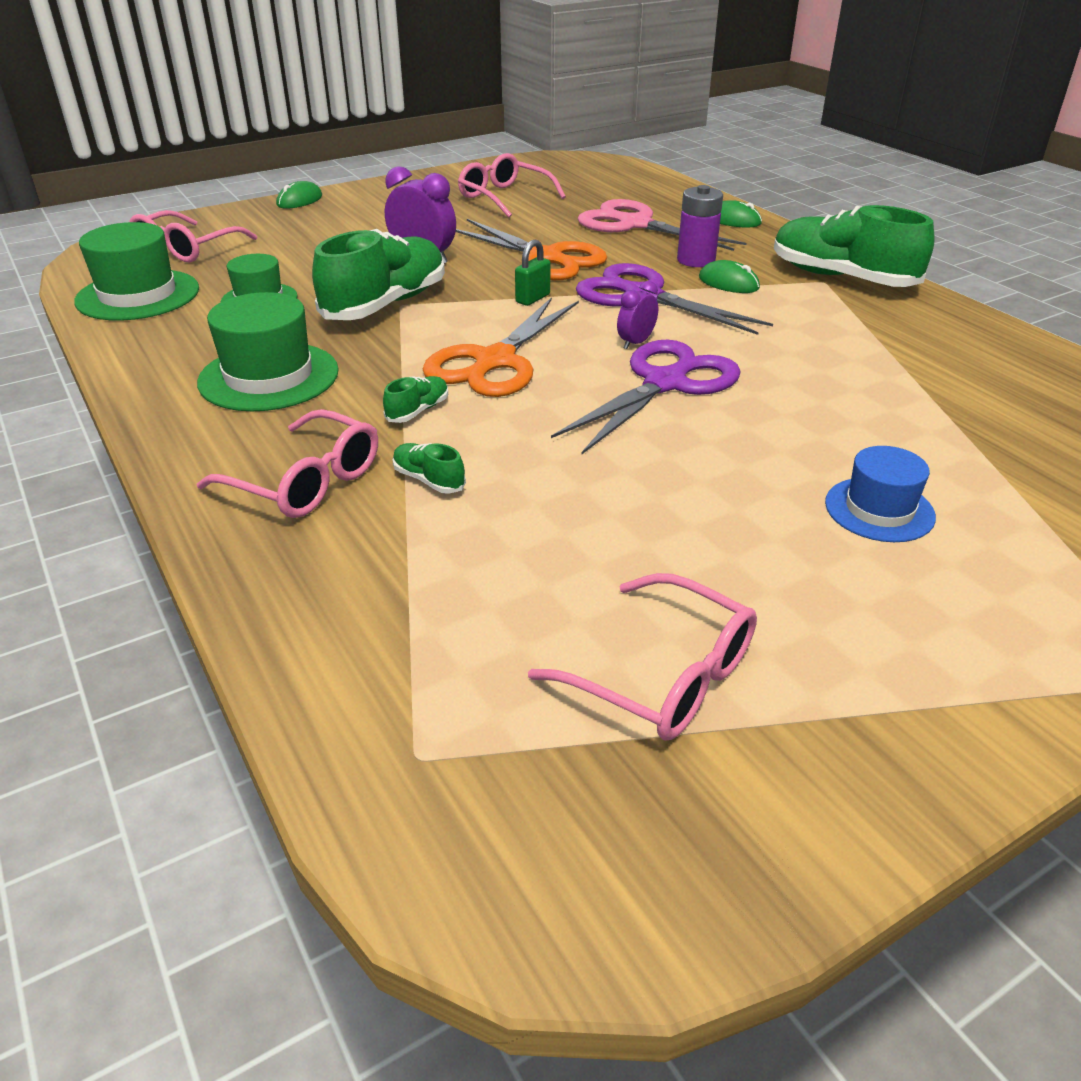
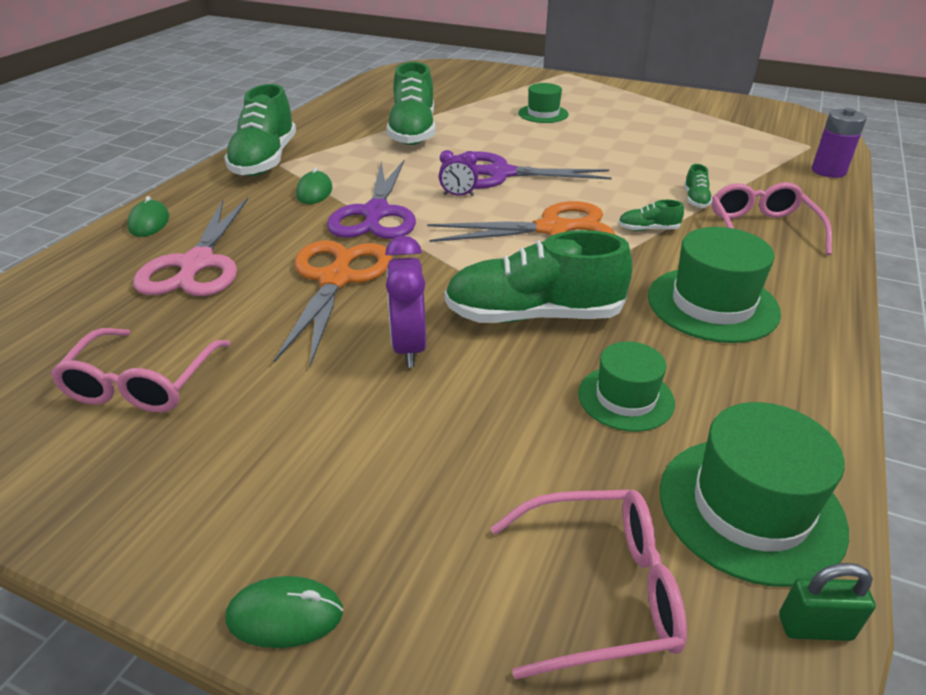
camera: 125 degrees left, 0 degrees up
(532, 298) = (434, 253): green padlock -> green padlock (814, 627)
(663, 676) = (703, 125): pink glasses -> none
(696, 260) = (275, 213): purple battery -> purple battery (828, 171)
(871, 374) = (413, 132): none -> green shoe
(879, 509) = (543, 114): blue hat -> green hat

